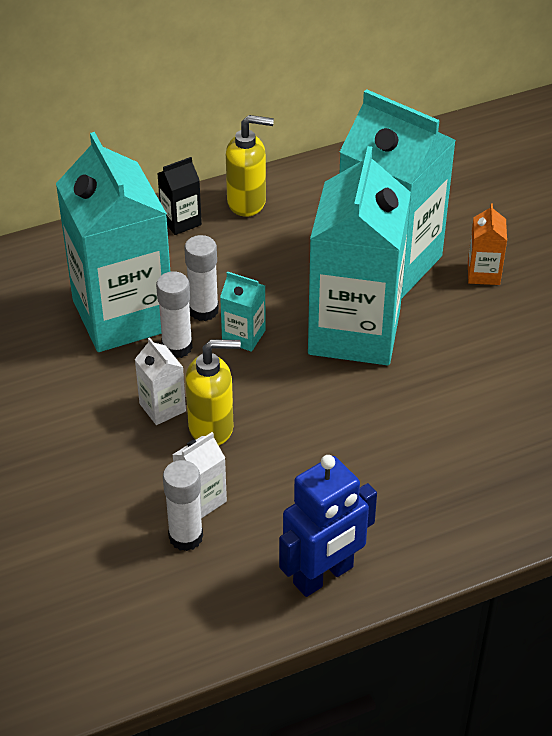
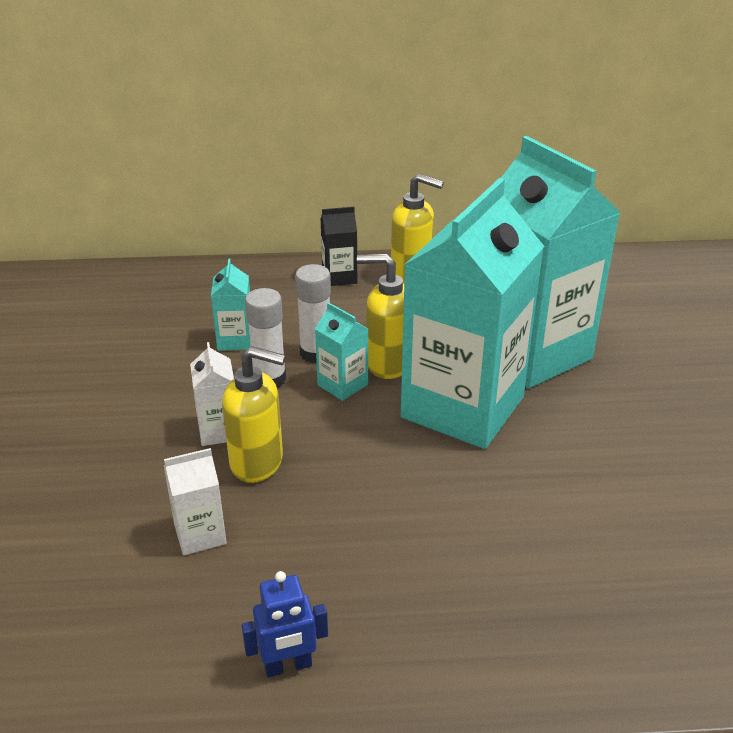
camera: 20 degrees right, 10 degrees down
(123, 315) = (235, 340): turquoise carton -> turquoise carton, size x0.40
(186, 537) = (158, 570): white glue stick -> none
(272, 305) = (388, 364): none -> yellow soap dispenser
(323, 576) = (288, 666): blue robot -> blue robot, size x0.57
(483, 273) = (633, 385): orange carton -> none

